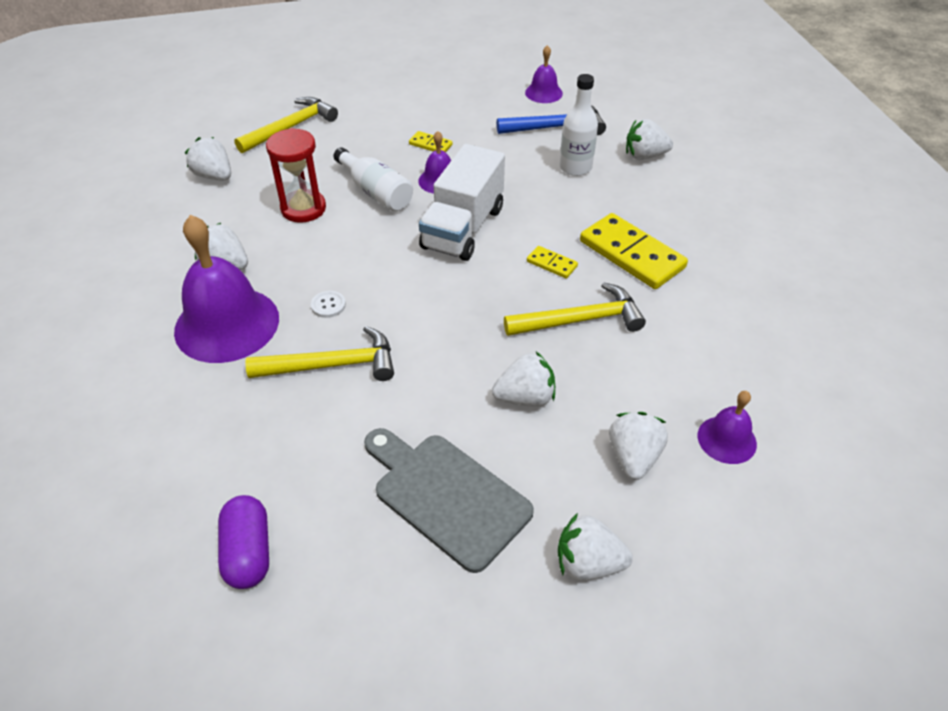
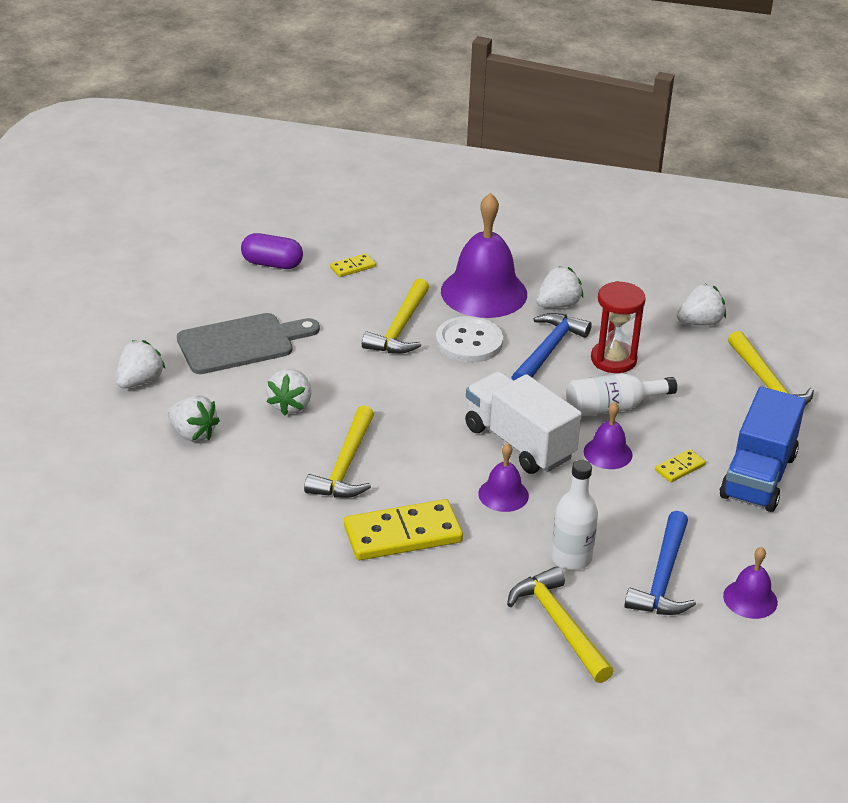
camera: 115 degrees right, 10 degrees down
(312, 249) = (548, 351): none -> blue hammer
(328, 305) = (469, 342): white button -> white button, size x2.18
(413, 111) = (758, 476): none -> blue truck
(552, 264) = (428, 478): yellow domino -> yellow domino (353, 267)
(644, 156) = (559, 624): white strawberry -> yellow hammer
(726, 439) = (163, 486): purple bell -> purple bell (503, 494)

